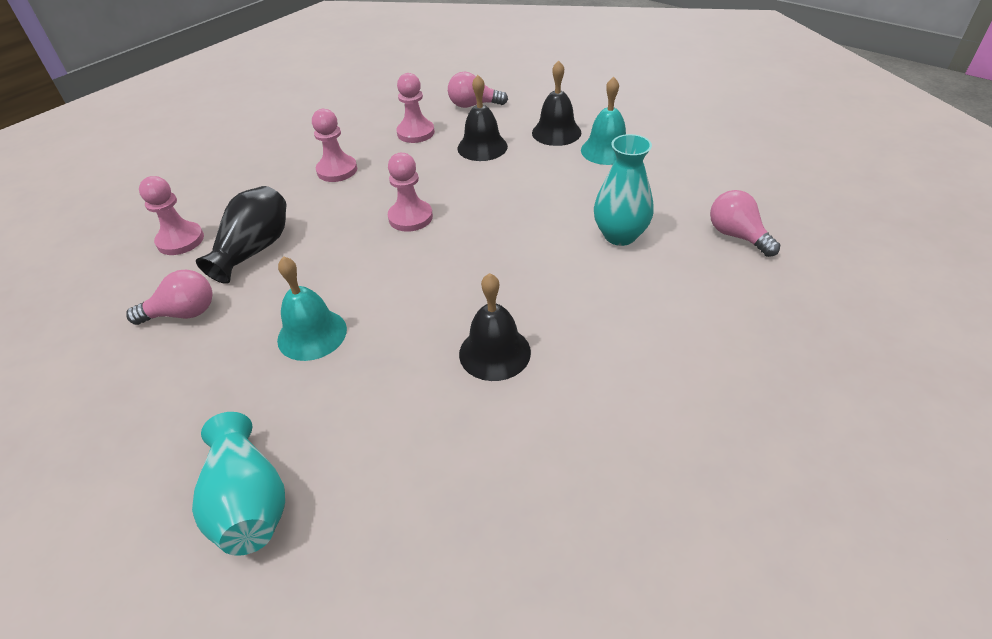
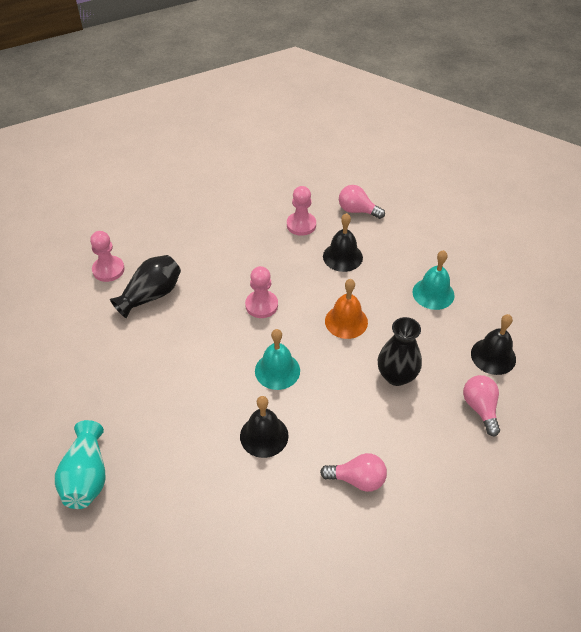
camera: 20 degrees right, 5 degrees up
(183, 313) = (92, 331): pink light bulb -> pink light bulb (357, 479)
(312, 334) = (161, 377): turquoise bell -> turquoise bell (277, 370)
(337, 170) = (230, 243): pink pawn -> none
(525, 203) = (346, 321): none -> orange bell
(556, 132) = (405, 261): black bell -> black bell (493, 356)
(620, 235) = (396, 376): turquoise vase -> black vase

